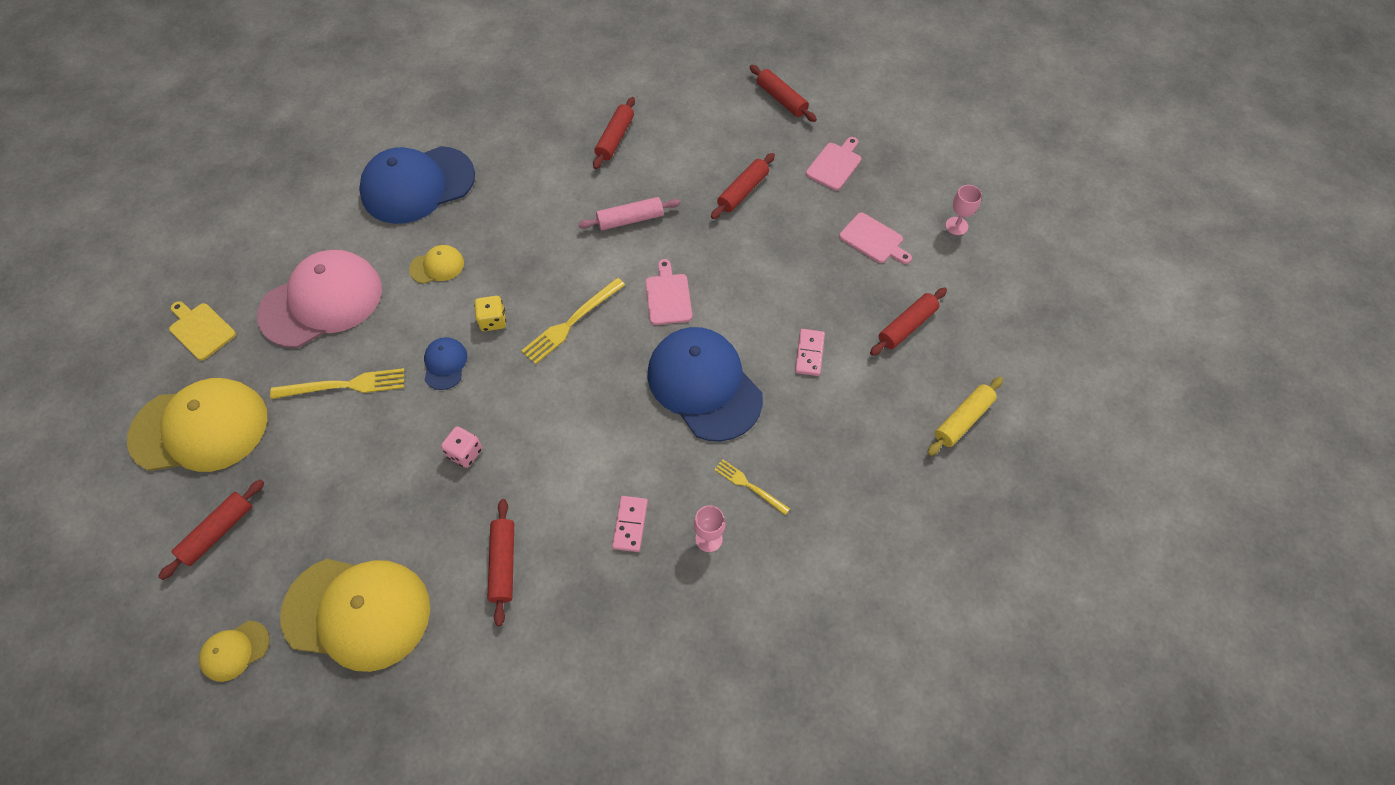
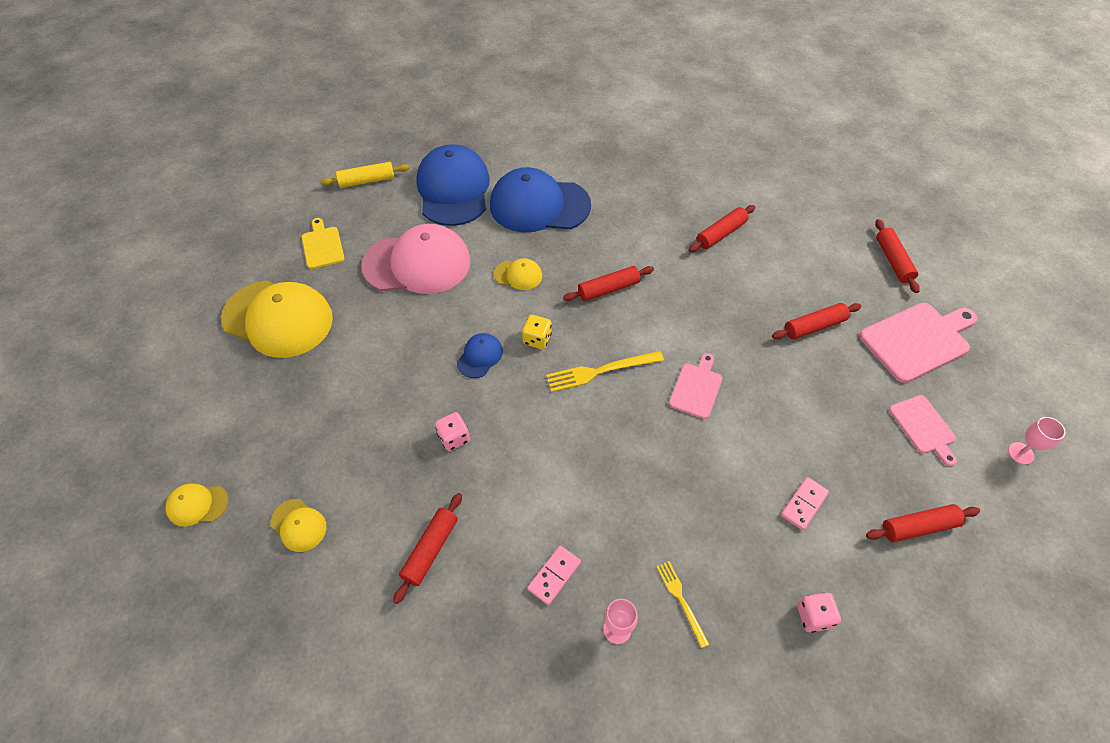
camera: 30 degrees right, 5 degrees down
(218, 532) = (242, 404): red rolling pin -> red rolling pin (608, 289)
(344, 385) = (395, 336): yellow fork -> none
(357, 612) = (298, 525): yellow cap -> yellow cap, size x0.45
(630, 219) = (698, 307): pink rolling pin -> none
(704, 385) = (687, 483): blue cap -> blue cap (453, 189)
(835, 164) = (917, 340): pink cutting board -> pink cutting board, size x1.71
(860, 441) = (813, 616): none -> pink dice
(963, 420) = (935, 653): yellow rolling pin -> yellow rolling pin (367, 181)

